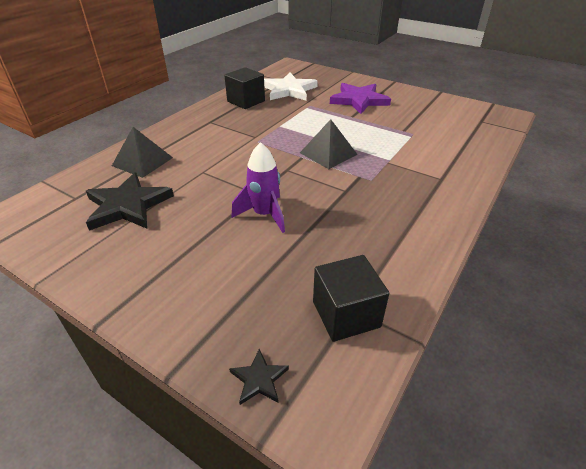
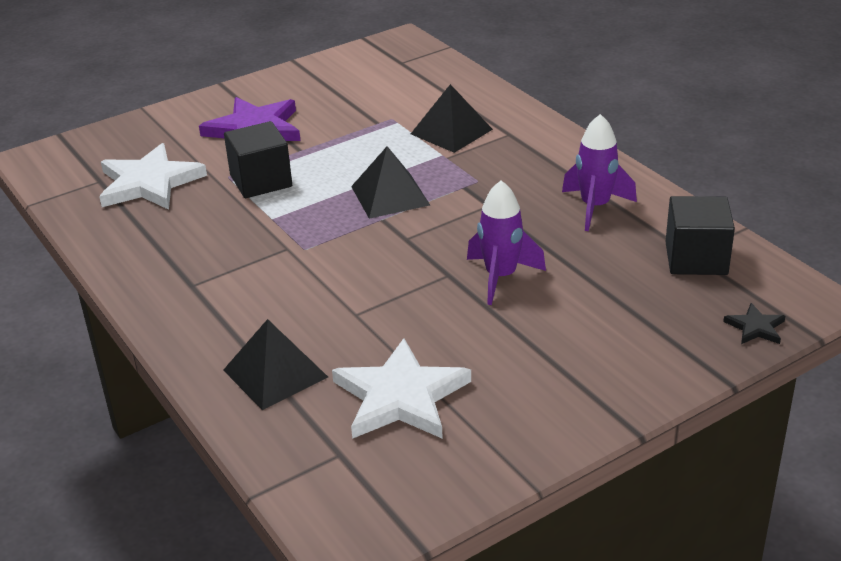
camera: 65 degrees left, 5 degrees down
(128, 205) = (401, 396): black star -> white star
(246, 101) = (148, 234): black cube -> black cube (261, 181)
(380, 239) = (595, 207): none -> purple rocket
(420, 156) = (451, 131): none -> black pyramid

